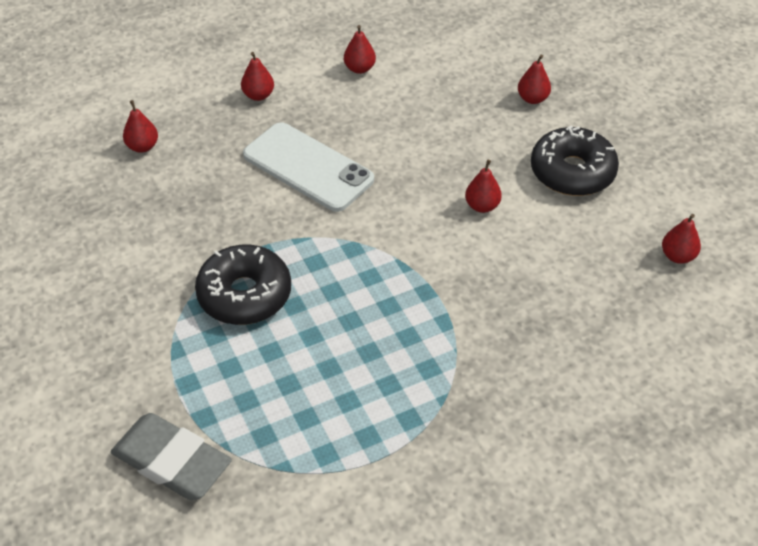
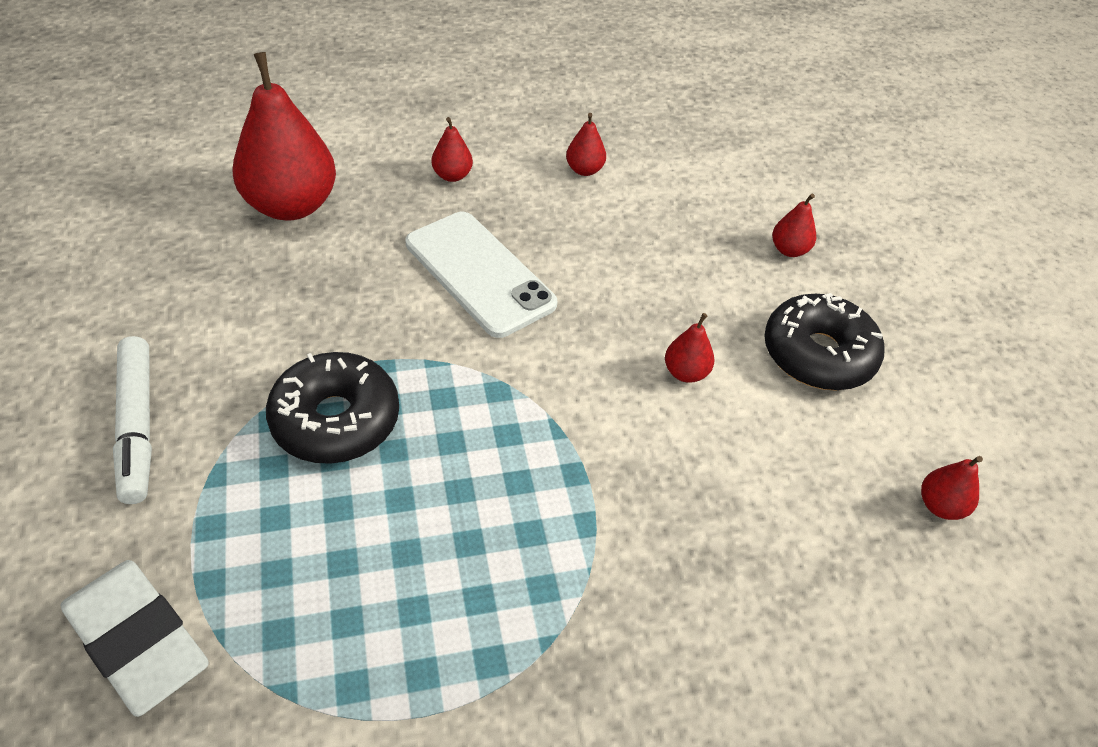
camera: 10 degrees right, 0 degrees up
(104, 331) = (137, 426): none -> white marker
(142, 146) = (291, 206): red pear -> red pear, size x2.26
(172, 461) = (137, 640): grey eraser -> white eraser

